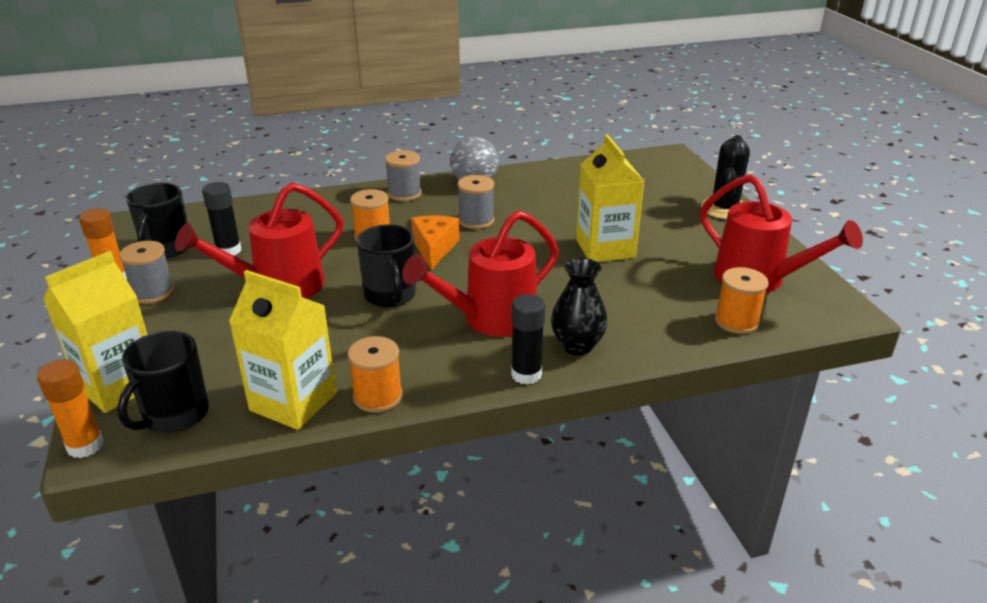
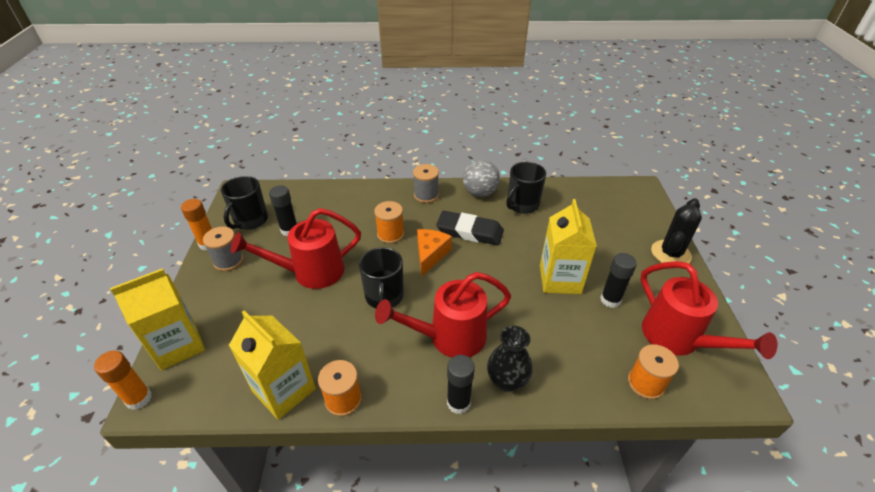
camera: 15 degrees right, 10 degrees up
(174, 415) = (203, 384): black mug -> black mug (522, 205)
(476, 220) = (469, 231): grey spool -> black eraser
(670, 258) = (610, 300): none -> black glue stick

